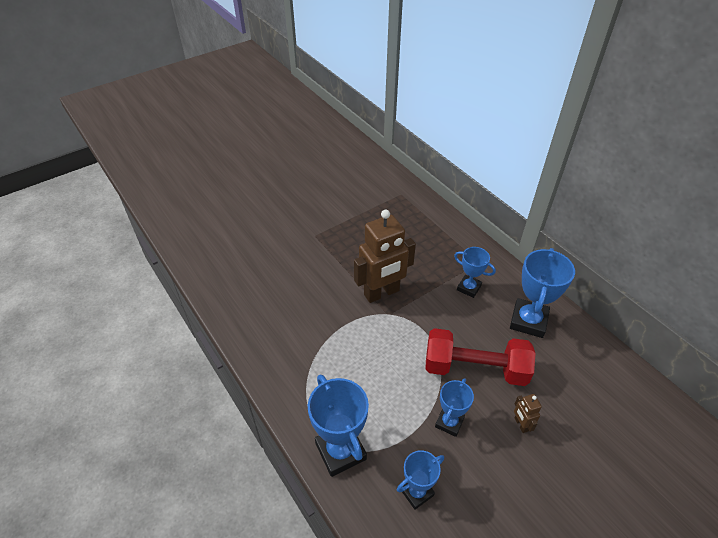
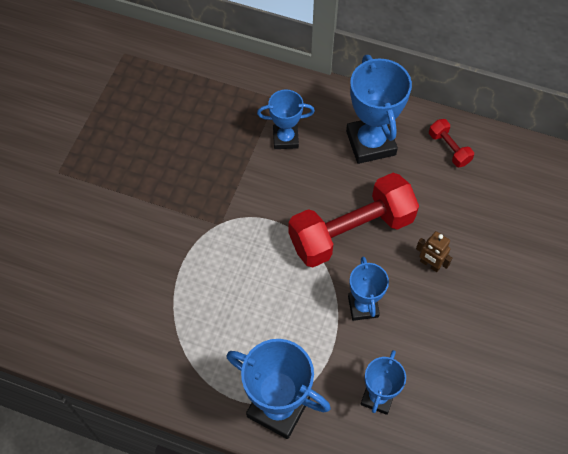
camera: 35 degrees left, 15 degrees up
(382, 293) = (194, 202): brown robot -> none
(588, 355) = (449, 148): none -> red dumbbell

